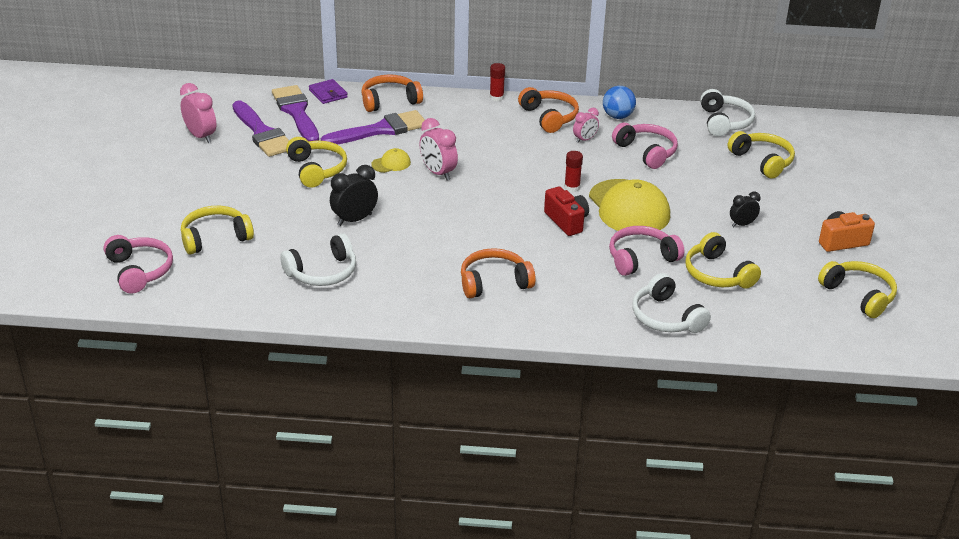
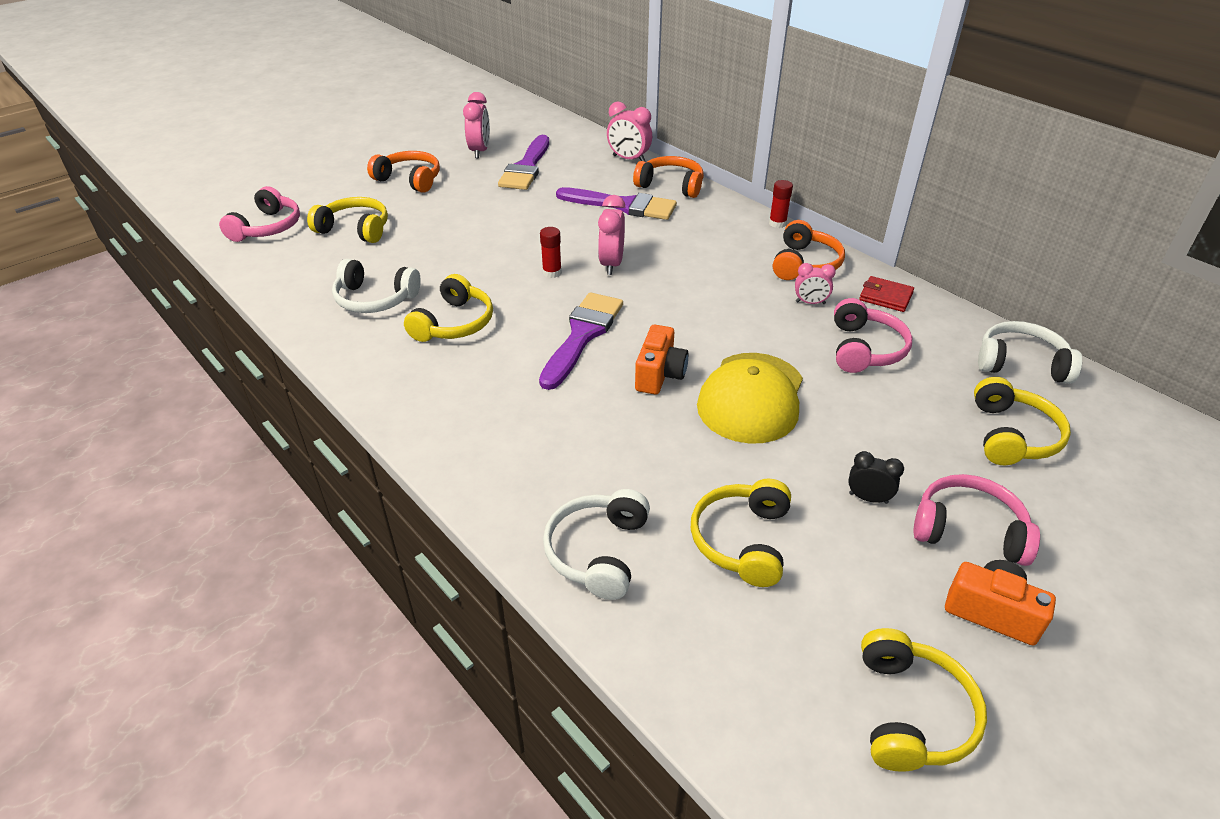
camera: 45 degrees right, 5 degrees up
(296, 112) = (579, 163): purple brush -> purple brush (582, 335)
(316, 170) = (517, 213): yellow headphones -> yellow headphones (454, 323)
(328, 93) = (628, 159): purple wallet -> pink clock
(354, 220) = (475, 269): black clock -> none
(391, 163) = (584, 237): yellow cap -> none
(494, 282) = (490, 394): orange headphones -> orange headphones (409, 180)
(566, 221) = (659, 375): red camera -> orange camera
(572, 187) = (720, 343): red glue stick -> red glue stick (552, 272)
(617, 116) = (885, 297): blue ball -> red wallet
(641, 258) = (677, 462): pink headphones -> pink headphones (968, 530)
(724, 122) = (1021, 363): white headphones -> white headphones turned 120 degrees counterclockwise

